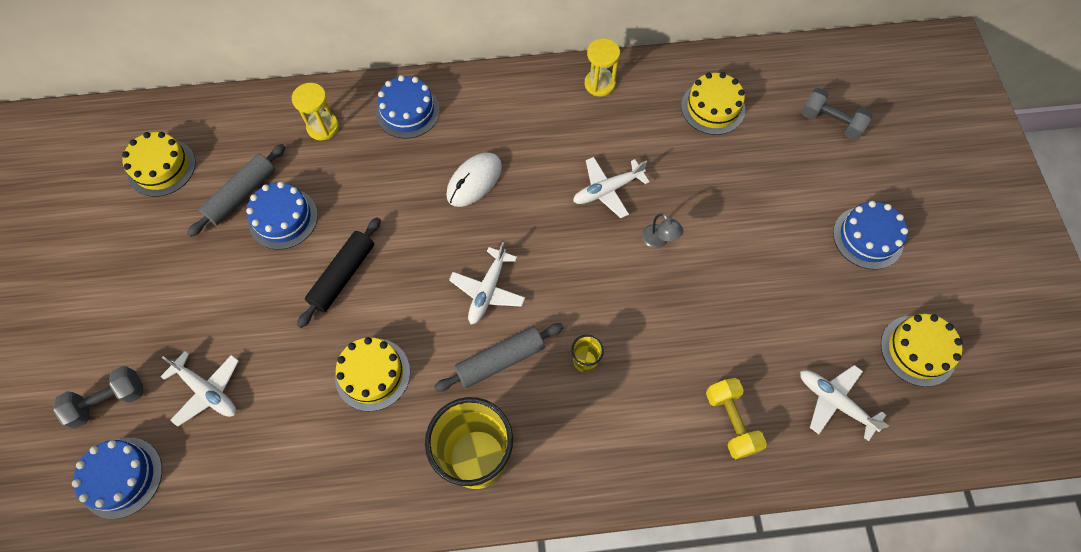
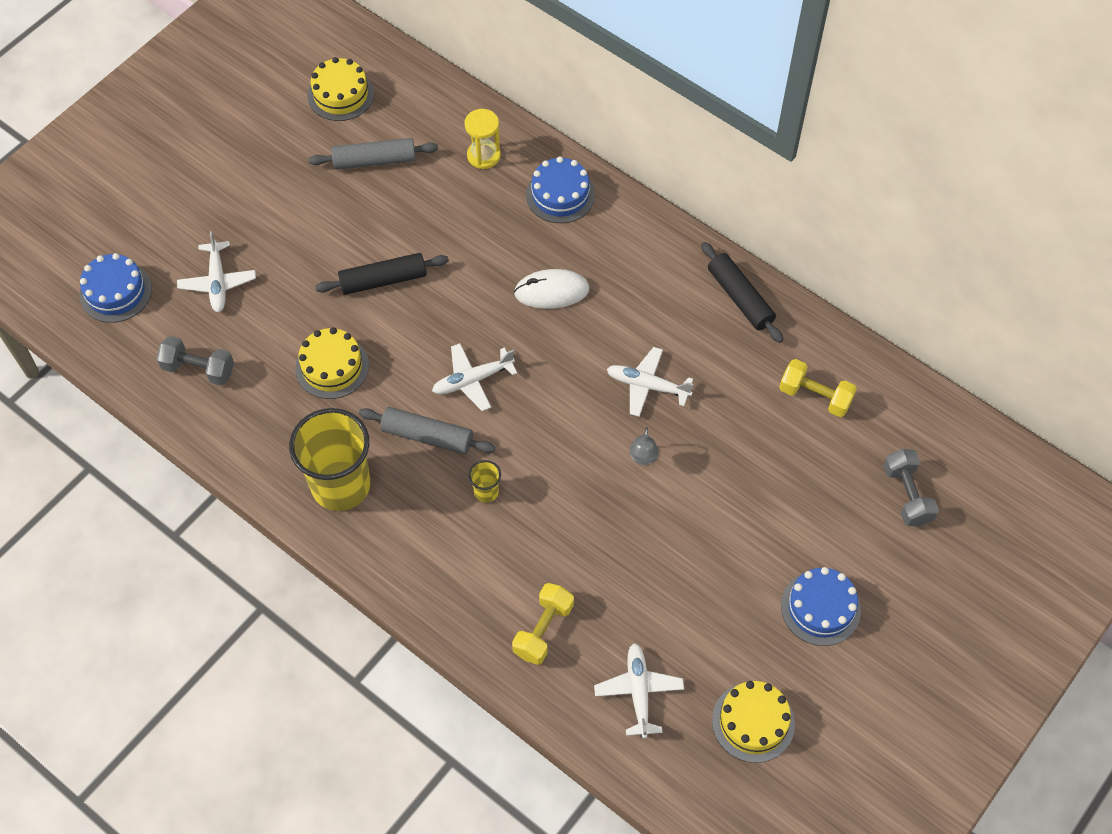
camera: 45 degrees right, 5 degrees down
(109, 401) = (153, 235): grey dumbbell -> grey dumbbell (198, 369)
(283, 218) = (385, 203): blue cake -> none
(599, 84) = (740, 298): yellow hourglass -> black rolling pin
(713, 108) = (815, 396): yellow cake -> yellow dumbbell

